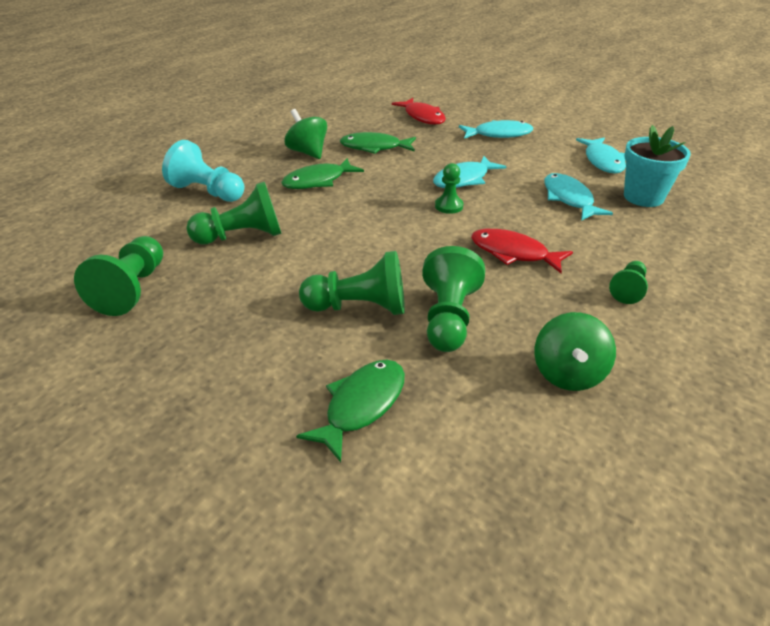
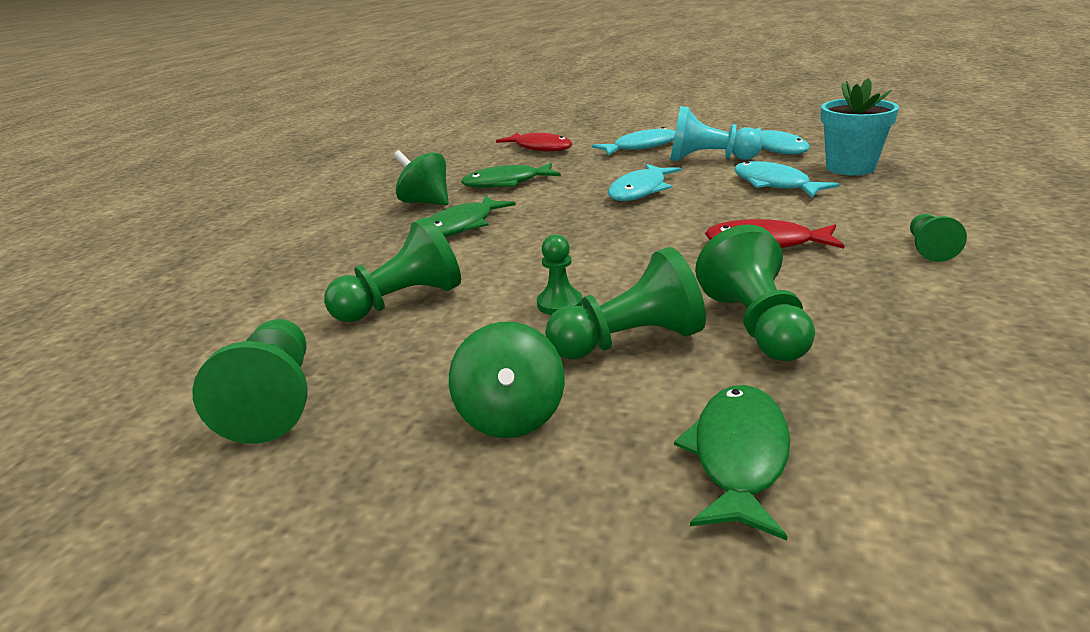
camera: 15 degrees left, 10 degrees down
(207, 192) = (317, 266): turquoise pawn -> turquoise pawn (709, 159)
(449, 206) = (646, 217): green pawn -> green pawn (560, 304)
(568, 374) = (959, 346): green spinning top -> green spinning top (511, 416)

